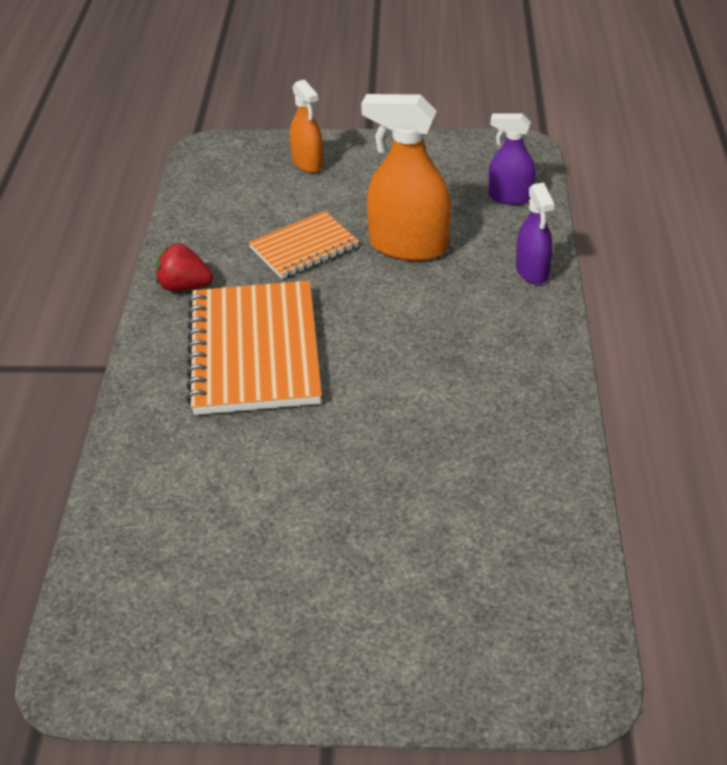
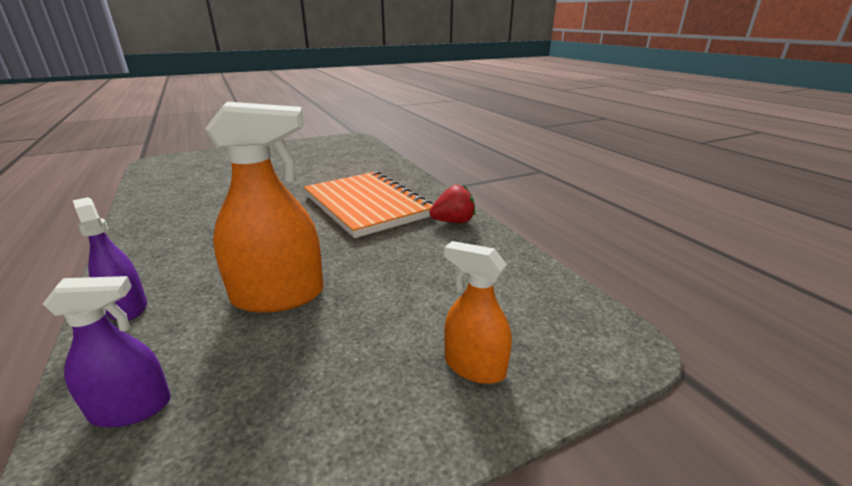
camera: 150 degrees right, 15 degrees down
(304, 248) = (386, 267): orange notebook -> none

